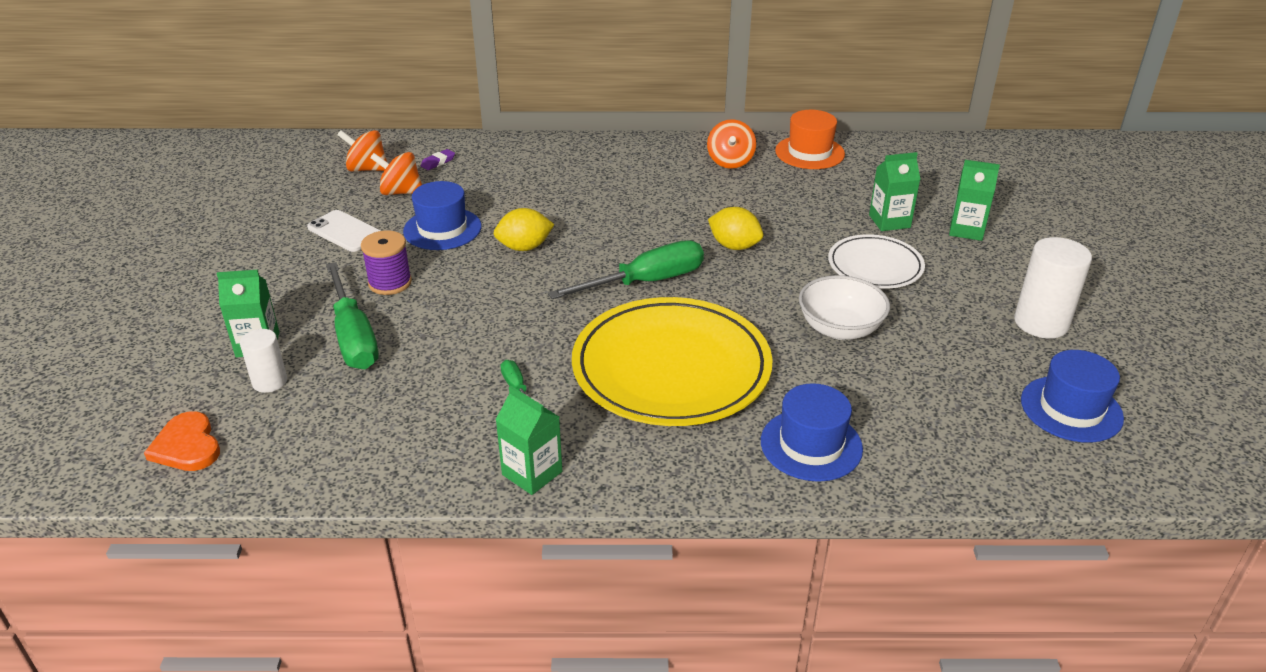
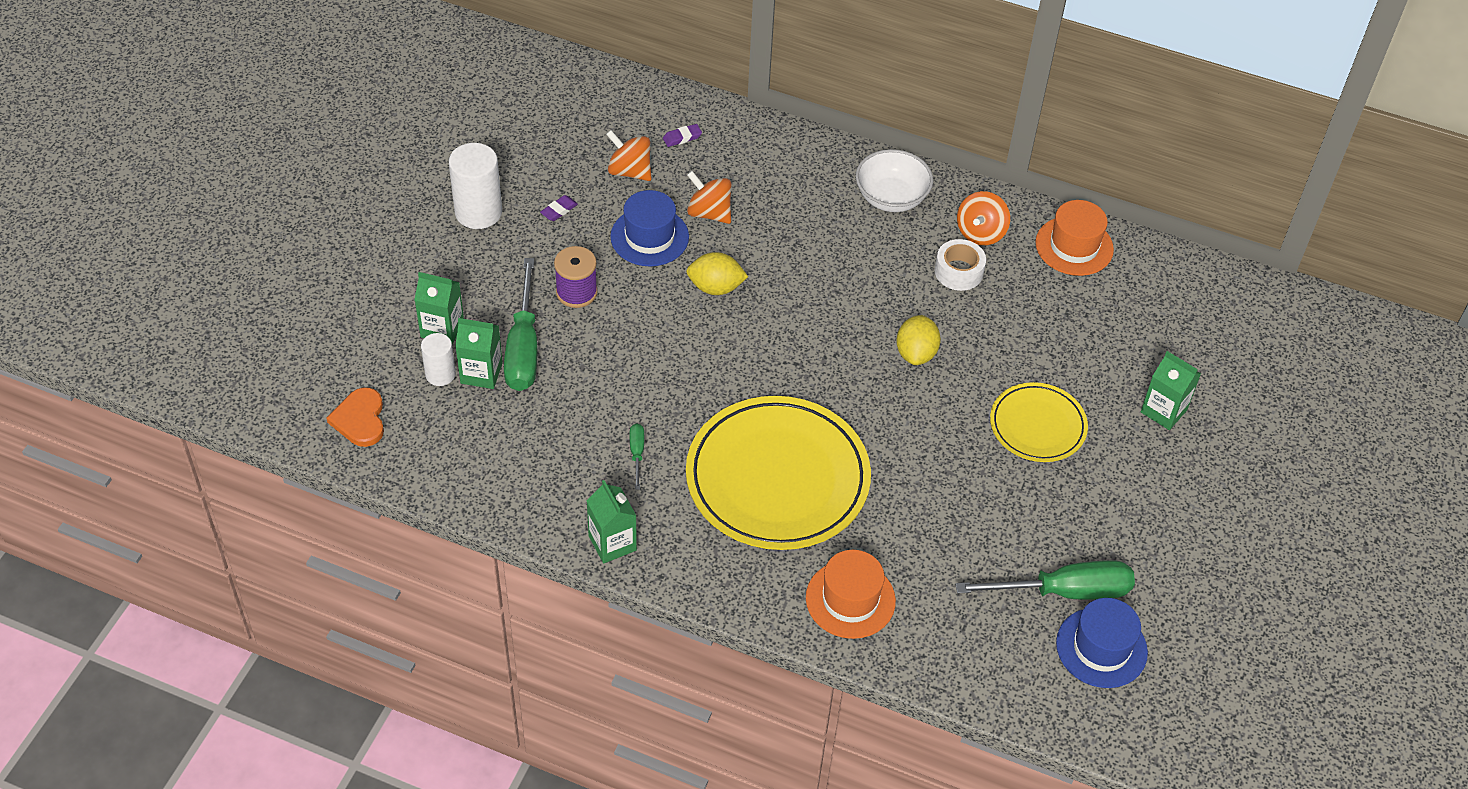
camera: 20 degrees right, 15 degrees up
(345, 231) = (559, 210): white phone -> purple eraser
(367, 169) = (609, 126): orange spinning top -> orange spinning top (709, 212)
(646, 282) = (807, 370): green screwdriver -> green screwdriver (1064, 591)
(730, 188) = (958, 272): none -> white tape
(734, 246) = (916, 353): yellow lemon -> yellow lemon turned 45 degrees clockwise
(811, 445) = (850, 599): blue hat -> orange hat
(840, 328) = (954, 488): white bowl -> white bowl (891, 197)
(875, 266) = (1037, 425): white plate -> yellow plate
(889, 221) = (1092, 373): green carton -> green carton (481, 373)
(1041, 323) = (1149, 548): white cylinder -> white cylinder (478, 212)

